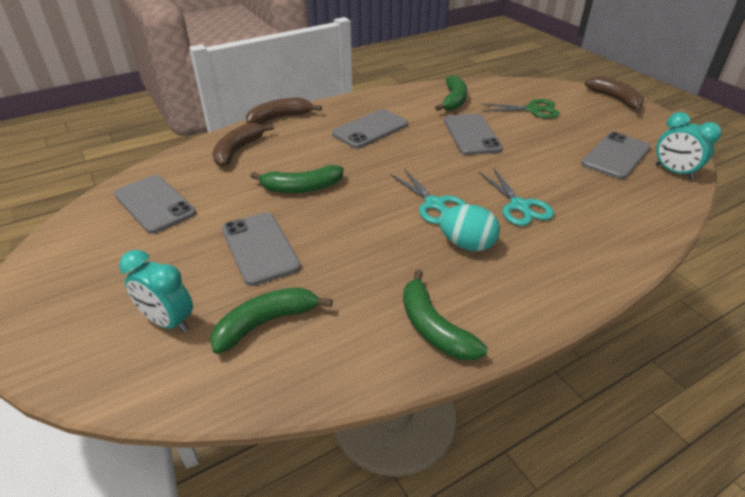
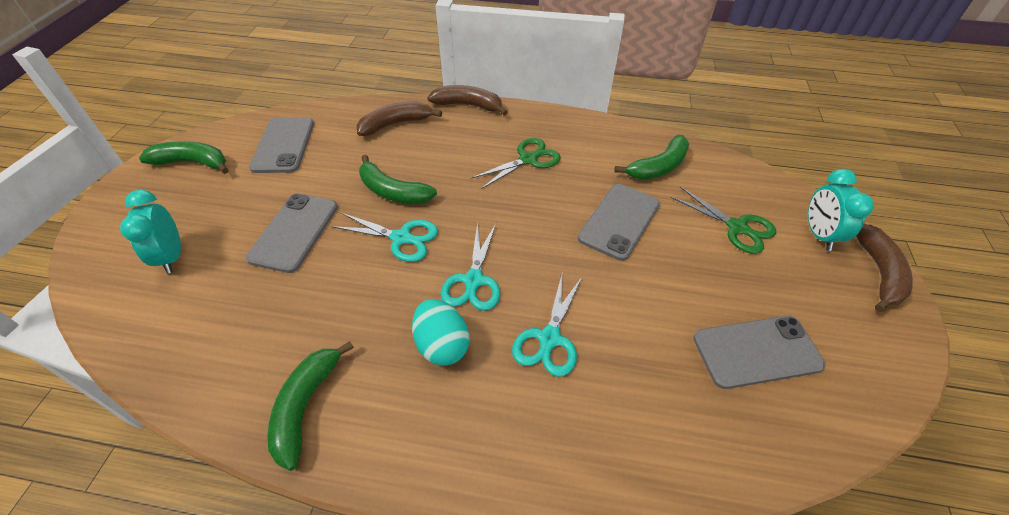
camera: 40 degrees right, 10 degrees up
(266, 322) = (216, 304): green banana -> green banana (193, 162)
(351, 209) = (401, 238): none -> turquoise scissors
(370, 129) = (528, 159): grey phone -> green scissors
(674, 172) = (807, 426): turquoise clock -> turquoise clock (819, 235)

